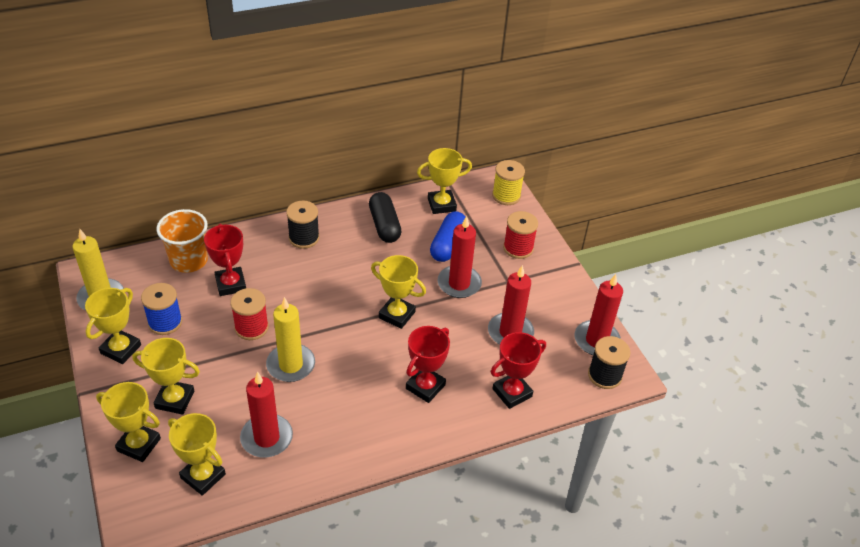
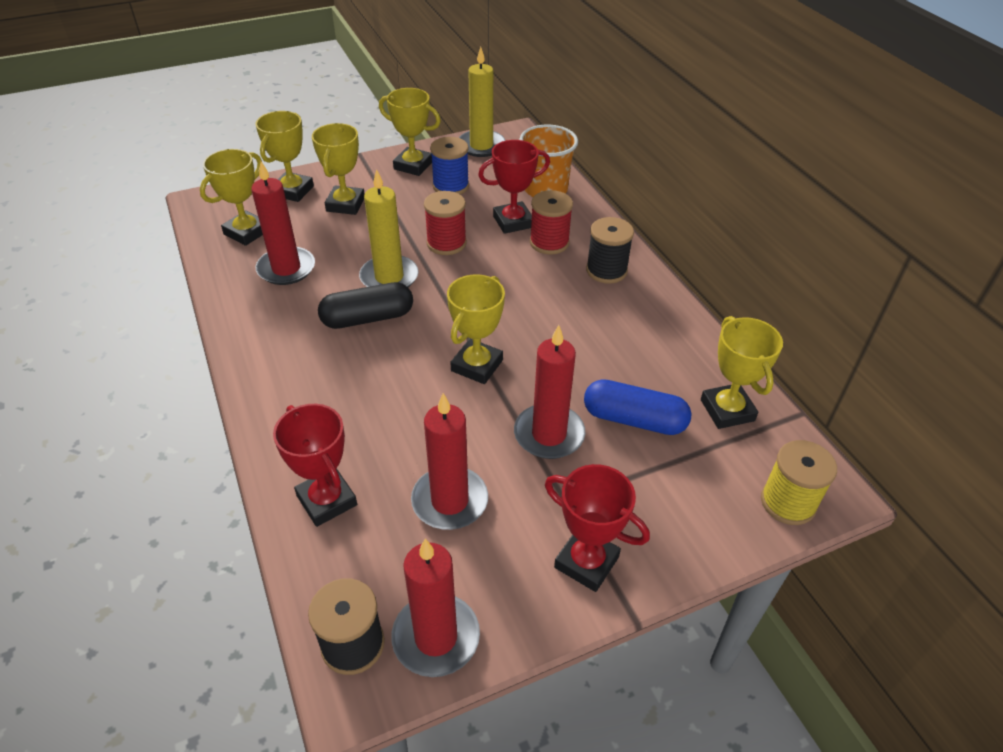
camera: 90 degrees right, 0 degrees up
(384, 225) = (655, 345): black capsule -> black capsule (368, 318)
(425, 386) = (347, 399): red trophy -> red trophy (586, 562)
(518, 248) = (651, 517): red spool -> red spool (549, 242)

